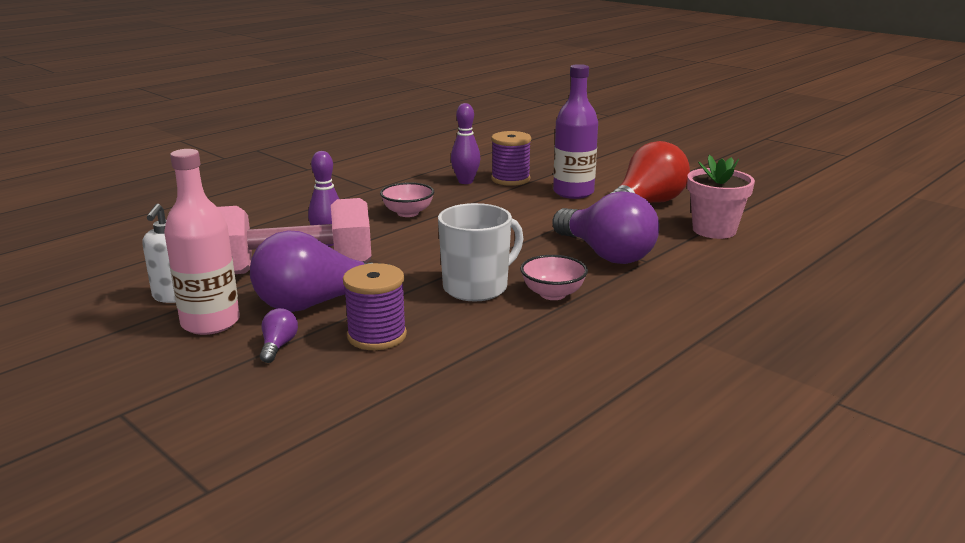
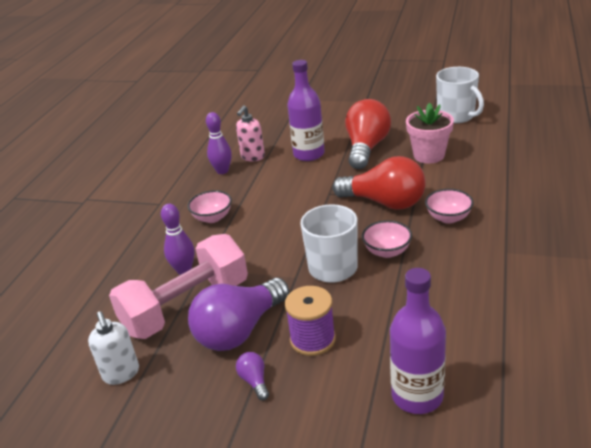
camera: 25 degrees left, 10 degrees up
(210, 323) = (179, 384): pink bottle -> none
(421, 422) = (417, 396): none -> purple bottle
(510, 179) = (252, 157): purple spool -> pink soap dispenser
(606, 254) = (385, 202): purple light bulb -> red light bulb
(665, 289) = (448, 218): none -> pink bowl
(797, 206) = (456, 116): none -> white mug

